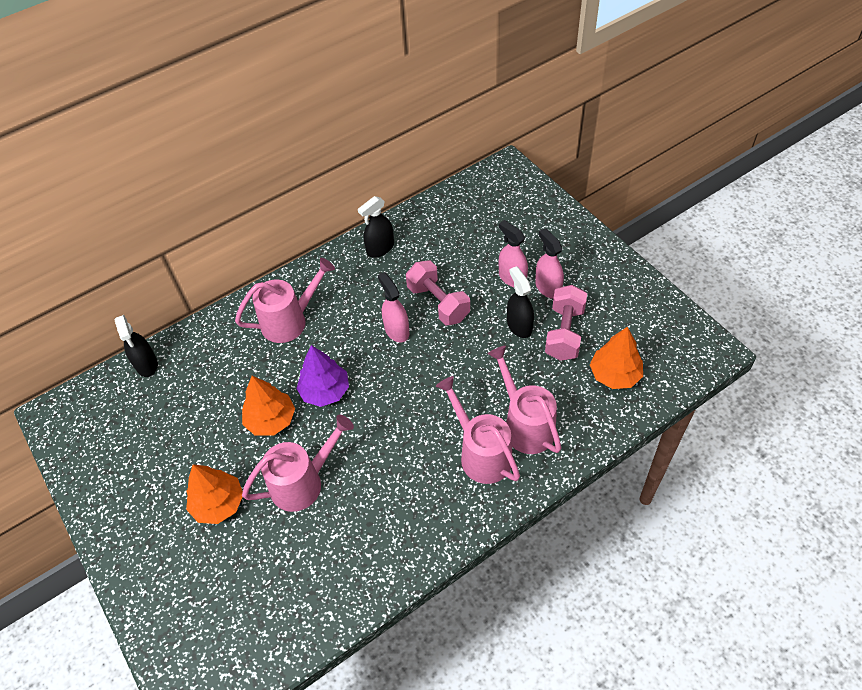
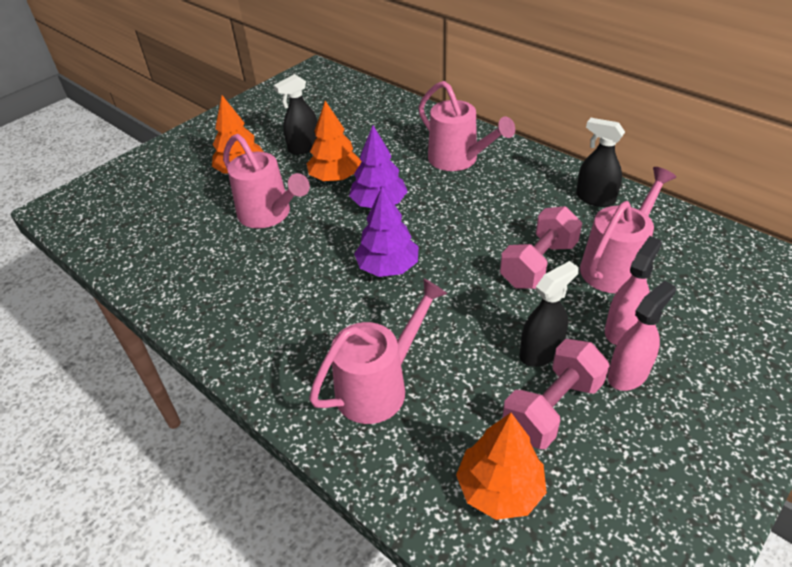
camera: 75 degrees right, 10 degrees down
(146, 364) = (376, 96): black spray bottle -> black spray bottle (304, 147)
(396, 330) = (480, 237): pink spray bottle -> none
(408, 398) = (388, 267): none -> purple tree
(480, 453) = (327, 347): pink watering can -> pink watering can (616, 265)
(564, 333) = (552, 408): pink dumbbell -> pink dumbbell turned 45 degrees counterclockwise

